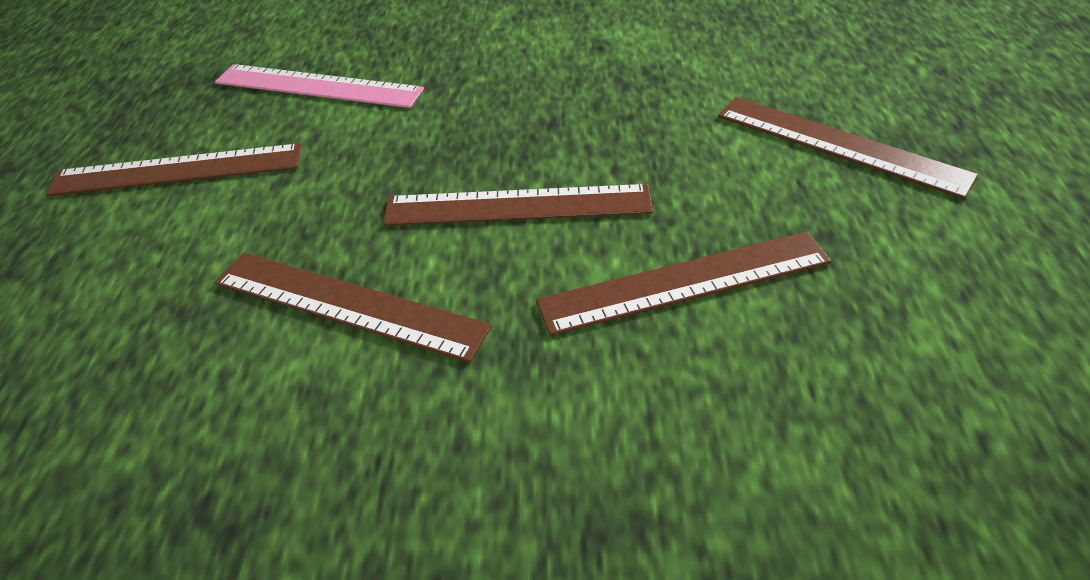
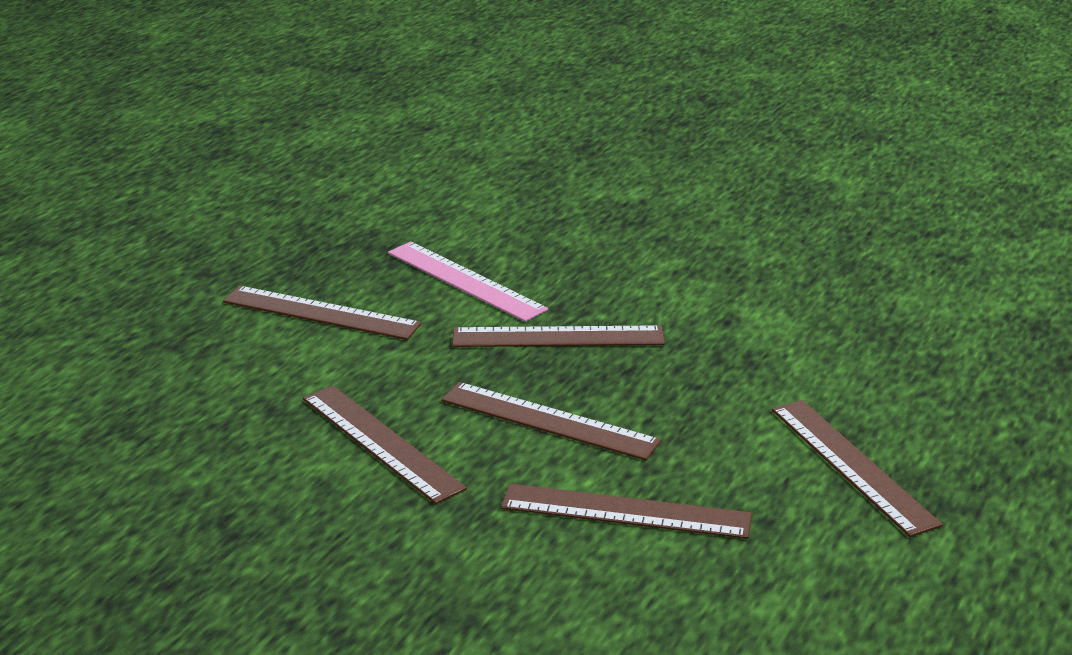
camera: 25 degrees right, 15 degrees down
(455, 113) = (558, 337): none -> brown ruler

